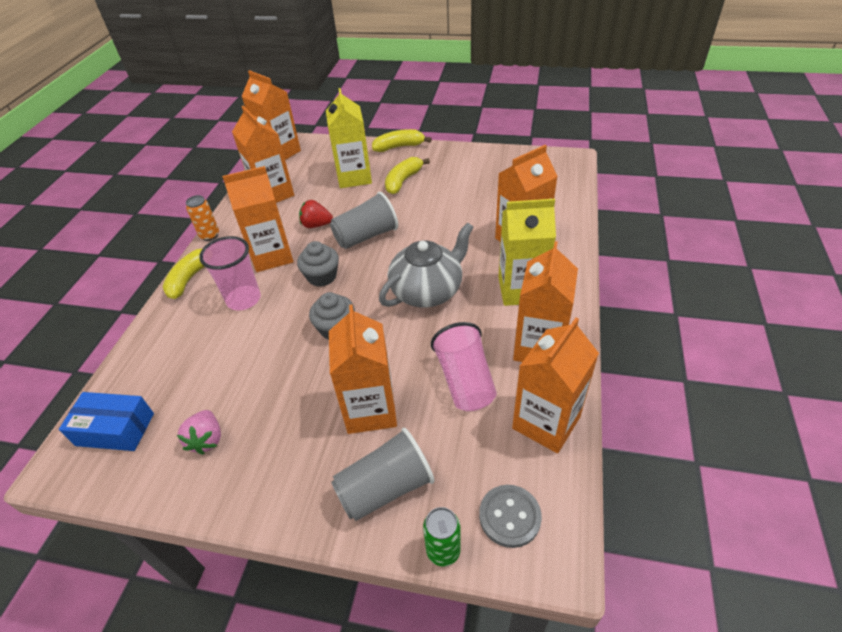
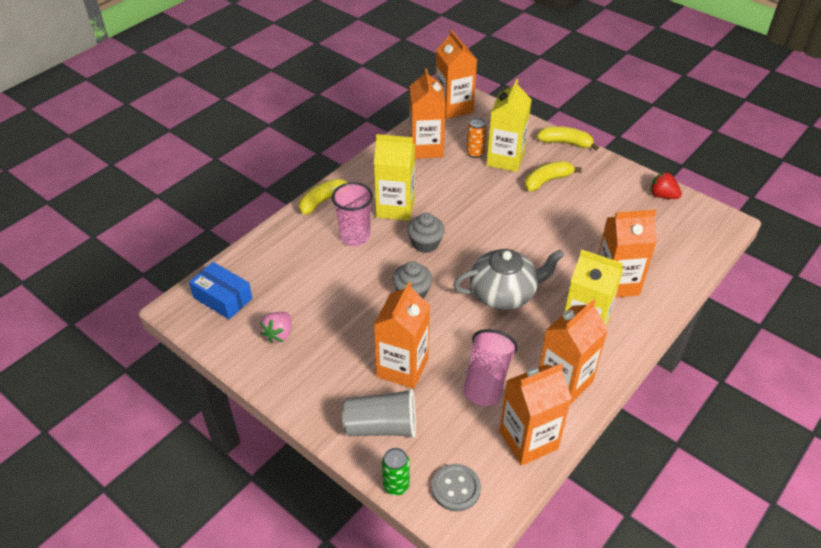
camera: 25 degrees right, 0 degrees up
(209, 235) = (355, 168): orange can -> orange can (475, 153)
(272, 256) = (395, 208): orange carton -> yellow carton
(316, 225) = (446, 194): red strawberry -> red strawberry (662, 195)
(366, 236) = (482, 222): grey cup -> none

